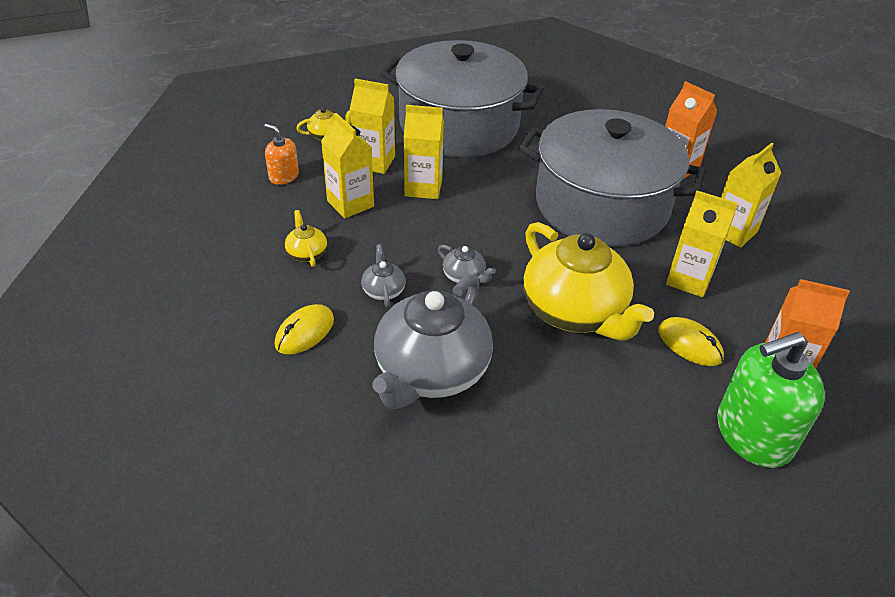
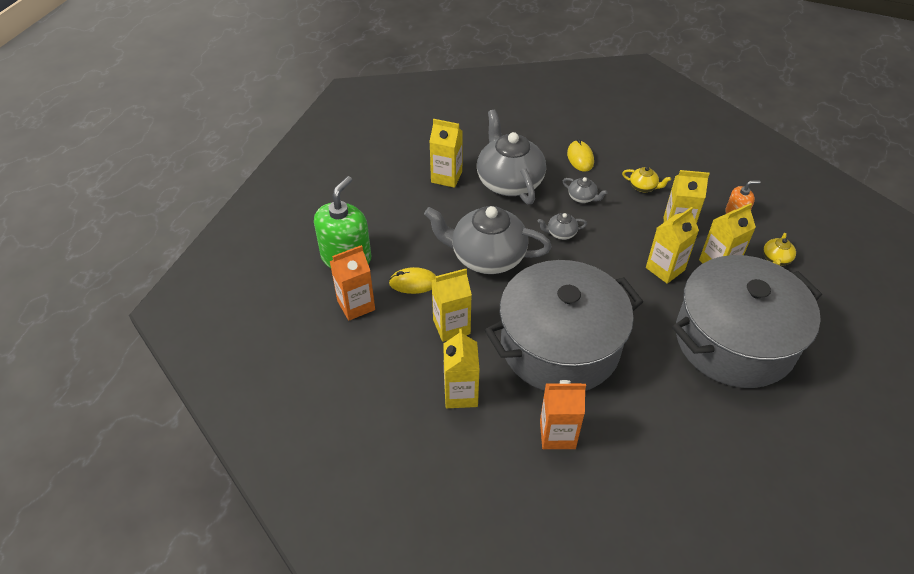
camera: 135 degrees right, 5 degrees up
(499, 444) = (446, 177): none -> yellow carton
(575, 311) = (486, 257): yellow teapot -> grey teapot

